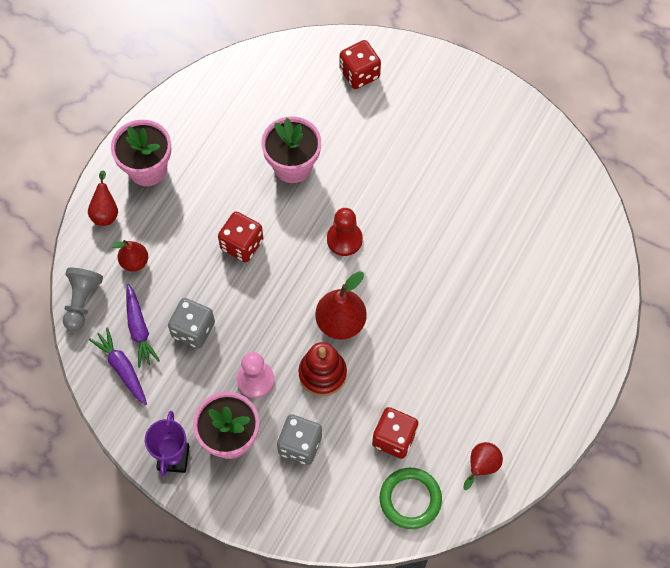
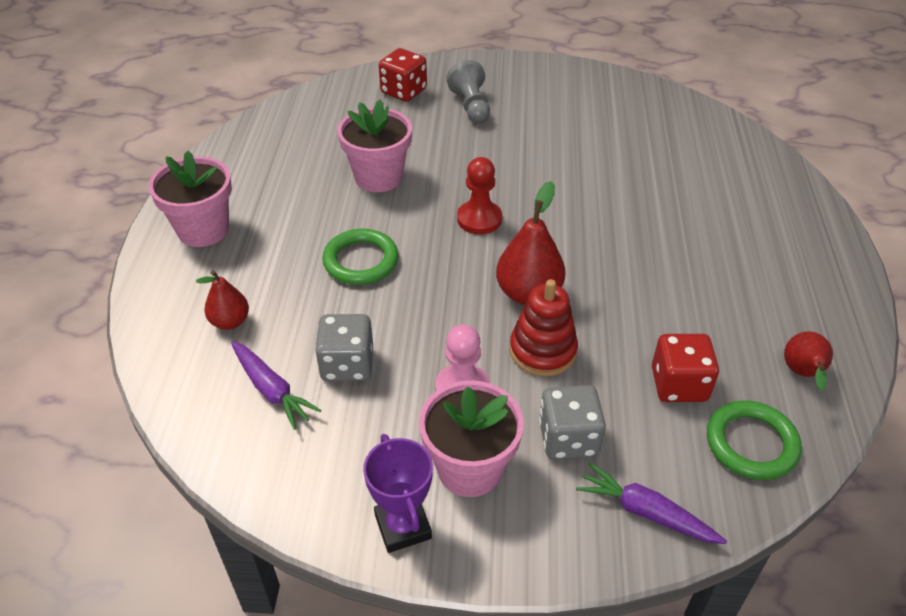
camera: 25 degrees left, 20 degrees down
(82, 302) = (174, 388): grey pawn -> grey pawn (471, 106)
(105, 212) = (166, 286): red pear -> none
(122, 369) = (269, 444): purple carrot -> purple carrot (646, 512)
(242, 244) = (361, 261): red dice -> green ring

